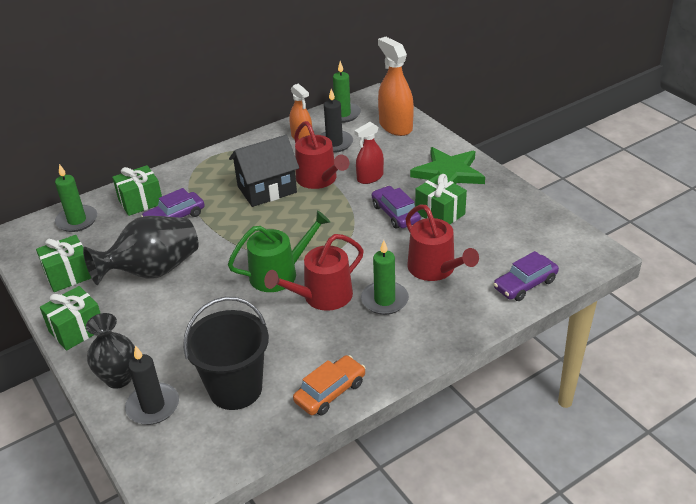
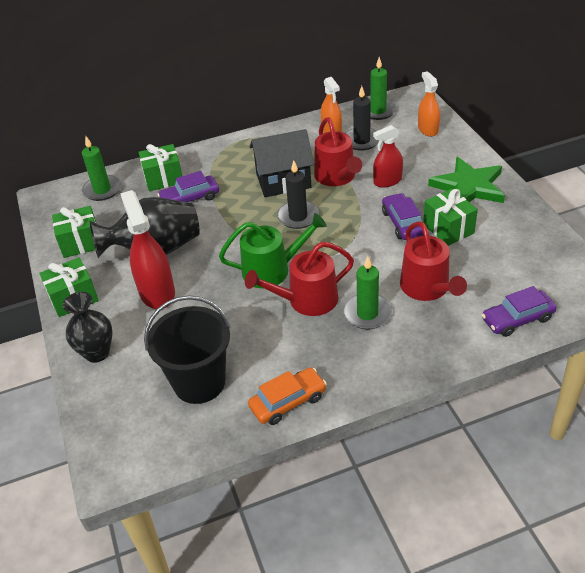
camera: 15 degrees right, 5 degrees up
(153, 406) = (120, 386): black candle -> black candle (298, 217)
(166, 311) = (157, 292): none -> red spray bottle
(395, 126) = (428, 129): orange spray bottle -> orange spray bottle, size x0.64

